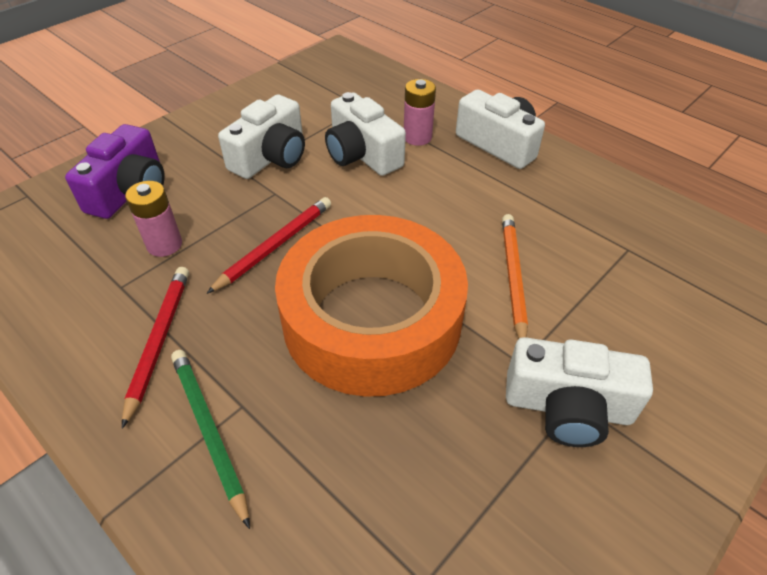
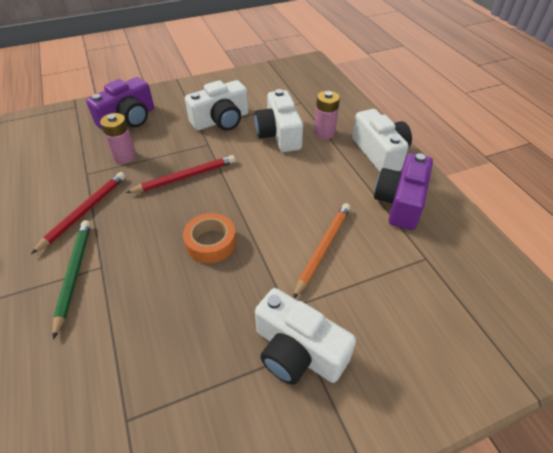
camera: 25 degrees right, 0 degrees up
(372, 319) = (211, 243): orange tape -> orange tape, size x0.40
(560, 195) = (400, 202): none -> purple camera

